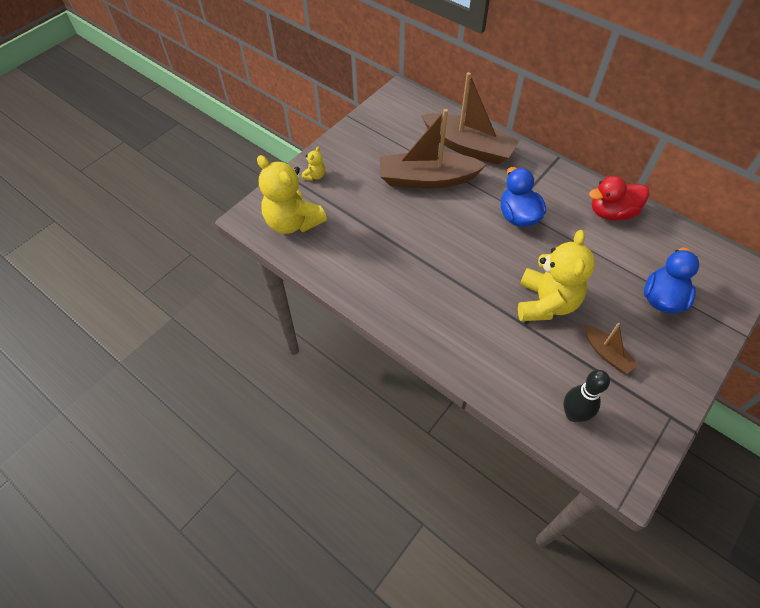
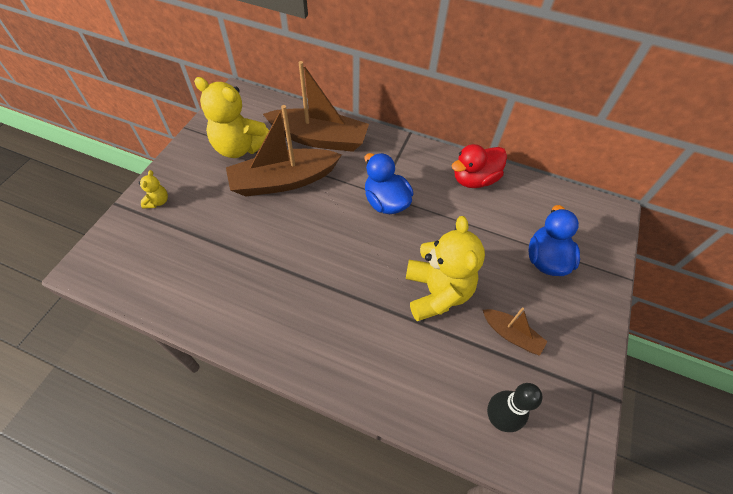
camera: 20 degrees left, 0 degrees up
(293, 222) = (139, 262): yellow teddy bear -> yellow teddy bear (240, 147)

